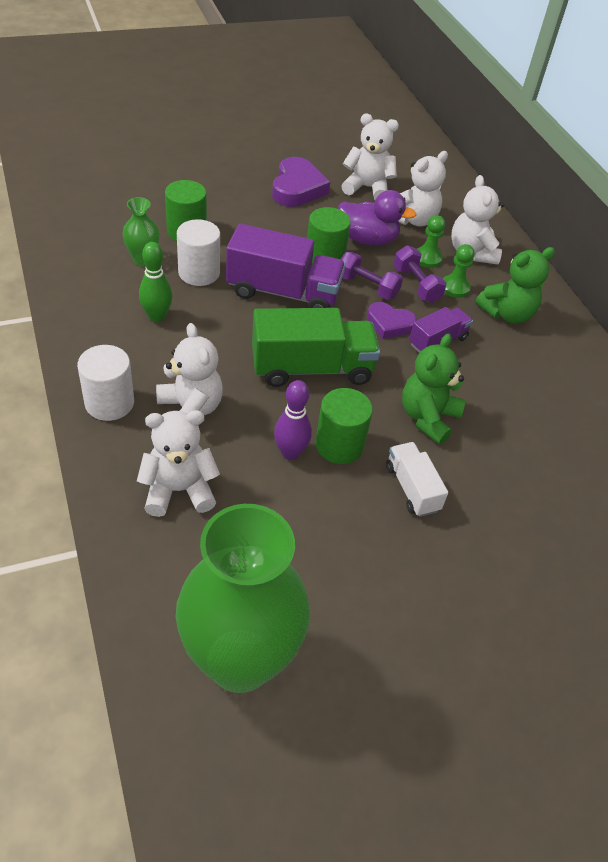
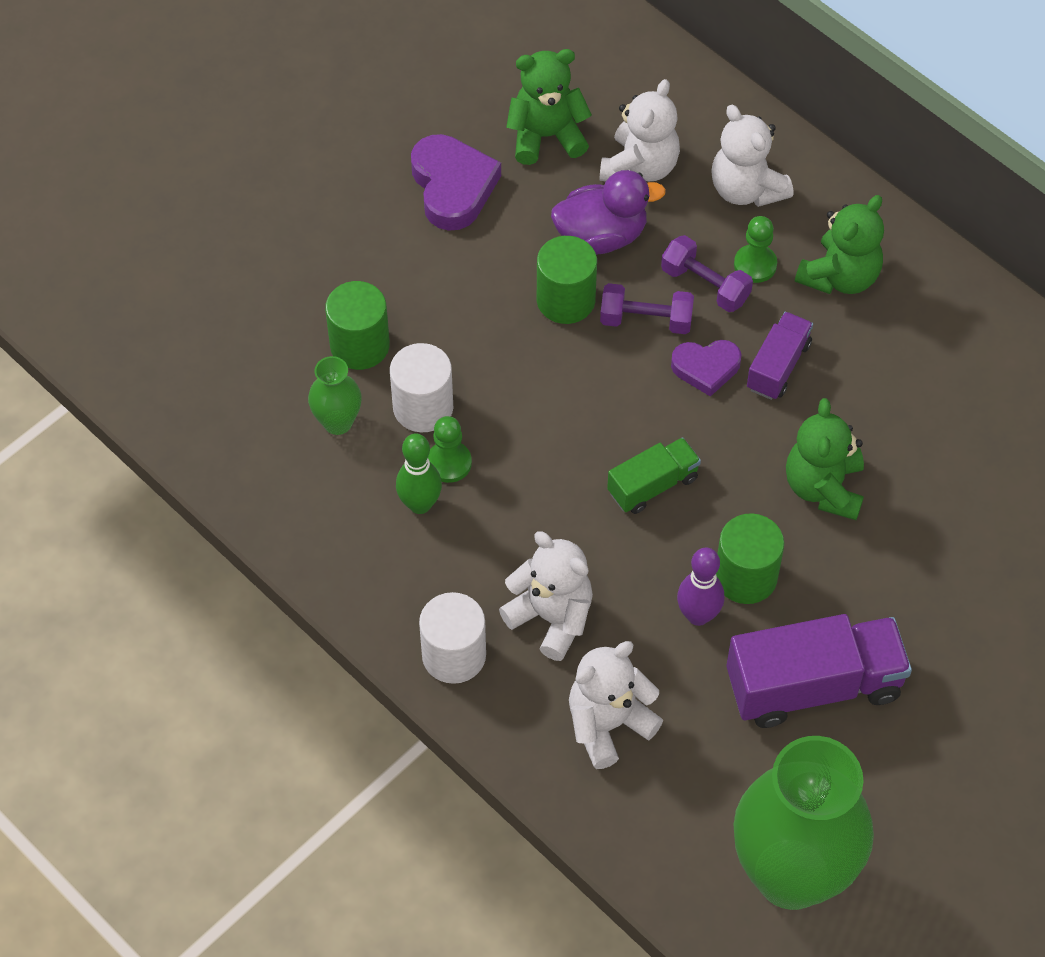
camera: 20 degrees left, 10 degrees up
(283, 292) = (548, 385): purple truck -> purple truck (813, 686)
(311, 368) = (652, 485): green truck -> green truck, size x0.56
(367, 188) = (546, 136): white teddy bear -> green teddy bear
(412, 488) = (854, 592): white truck -> none
(427, 258) = (695, 230): green pawn -> green pawn (449, 463)

